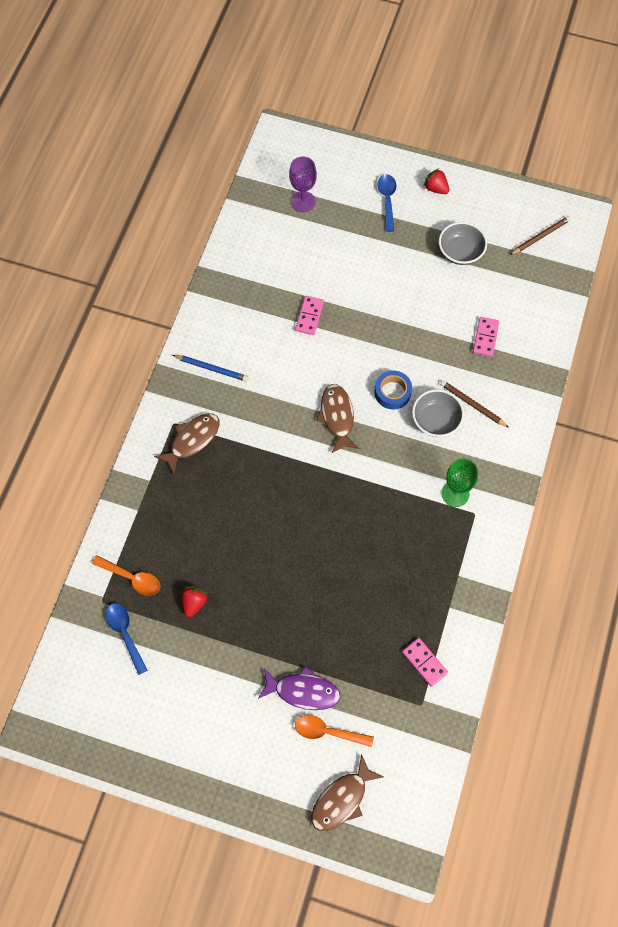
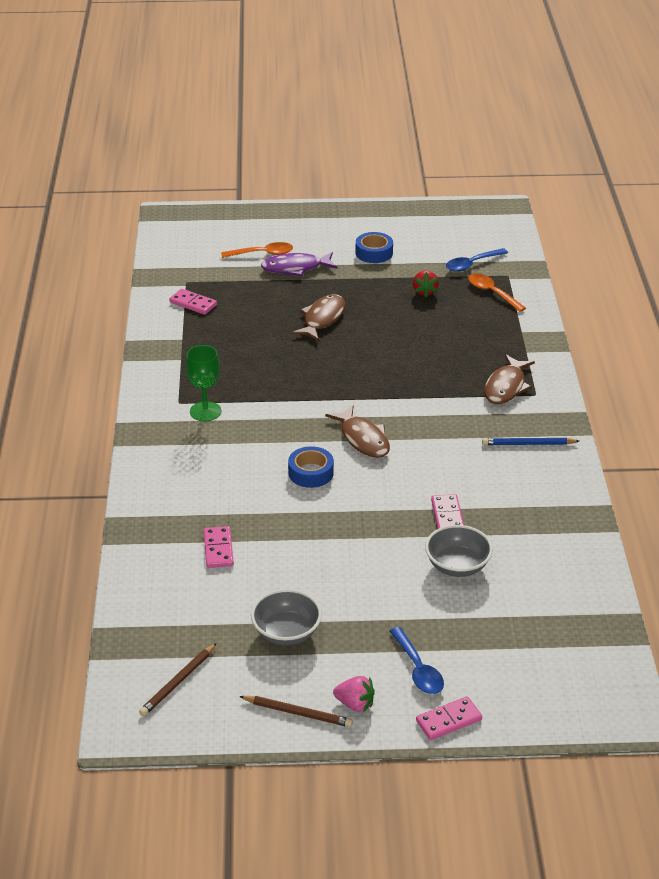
camera: 160 degrees right, 30 degrees down
(125, 634) = (472, 264): blue spoon -> blue spoon turned 105 degrees clockwise
(132, 578) = (492, 293): orange spoon -> orange spoon turned 45 degrees clockwise
(212, 691) = (374, 253): none -> blue tape
(303, 201) = (534, 635): purple goblet -> none
(342, 799) = (233, 227): brown fish -> brown fish (322, 319)
(384, 161) = (448, 720): none -> pink domino
(435, 420) = (250, 461): grey bowl -> grey bowl (457, 566)
(436, 188) = (355, 704): red strawberry -> pink strawberry
(472, 405) = (212, 484): brown pencil -> brown pencil (298, 713)

